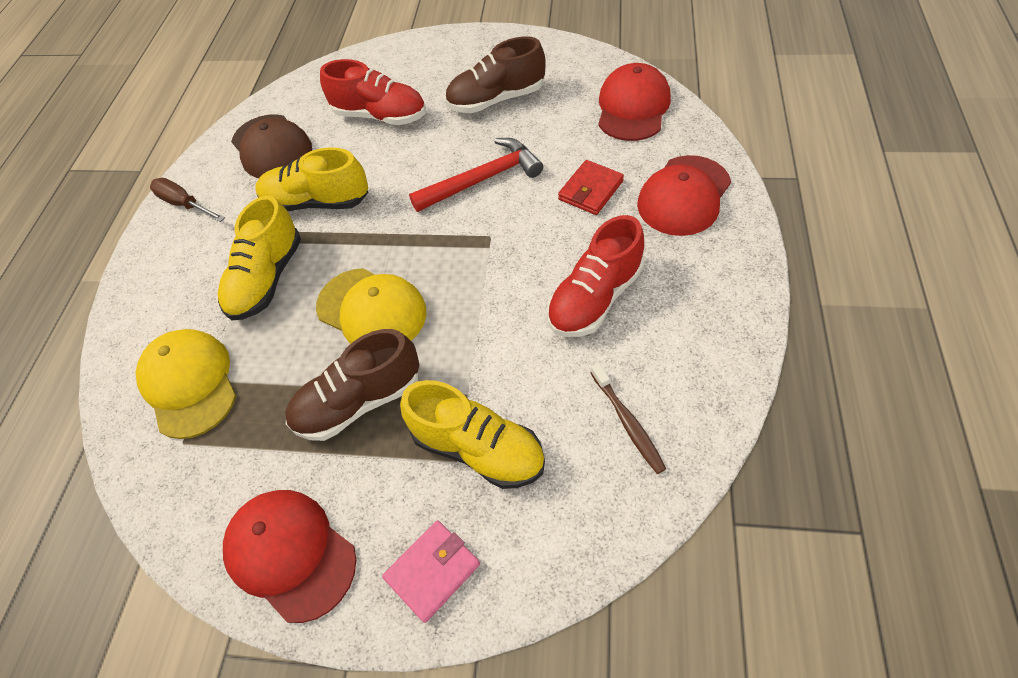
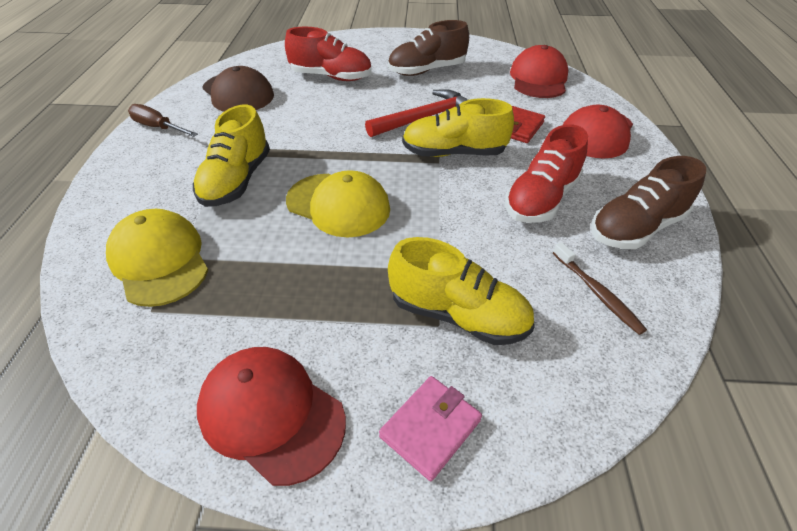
camera: 10 degrees left, 10 degrees down
(317, 202) = (281, 129): yellow shoe -> yellow shoe (454, 153)
(359, 401) = (333, 275): brown shoe -> brown shoe (636, 228)

